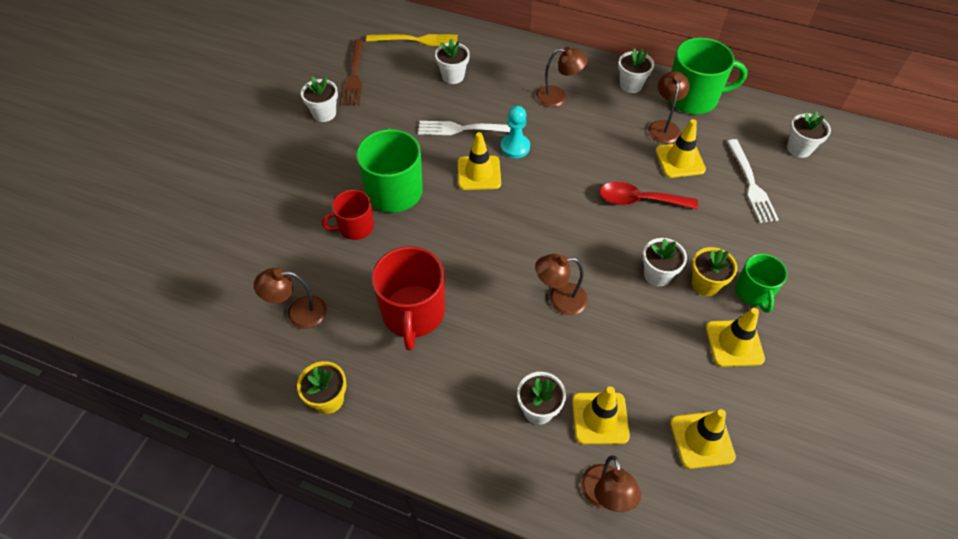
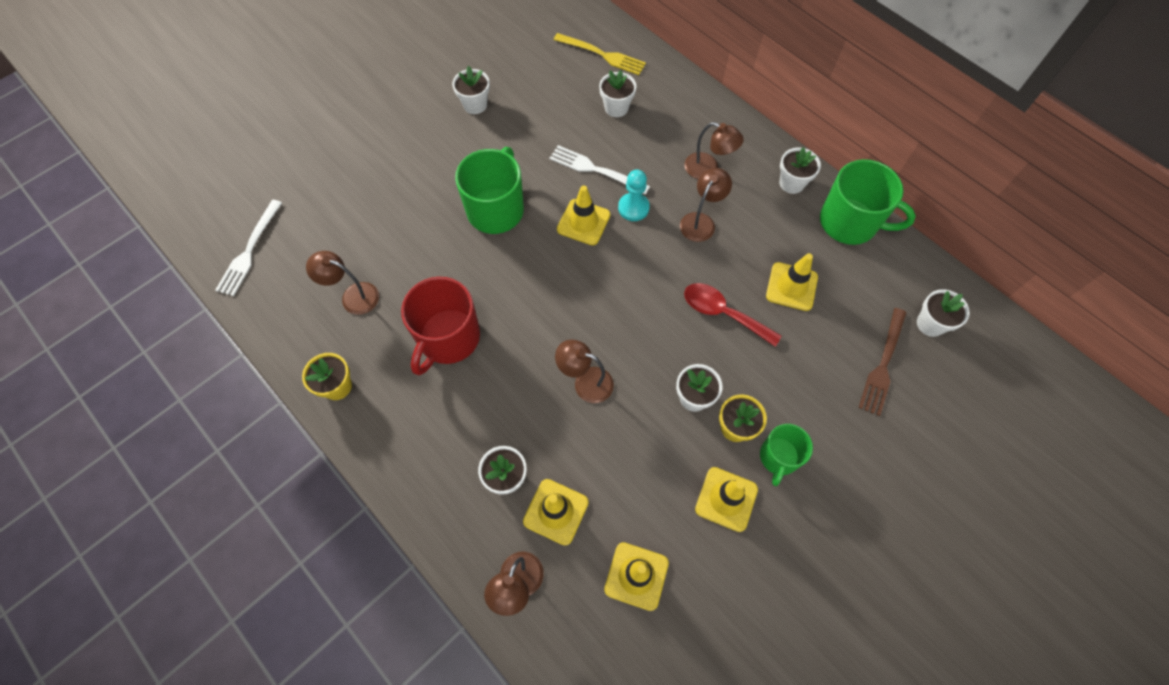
camera: 25 degrees right, 10 degrees up
(354, 75) = (524, 73): brown fork -> brown fork (883, 365)
(355, 227) = (442, 233): red mug -> none
(664, 126) = (798, 243): brown lamp -> brown lamp (701, 221)
(751, 184) = (851, 342): white fork -> white fork (249, 251)

